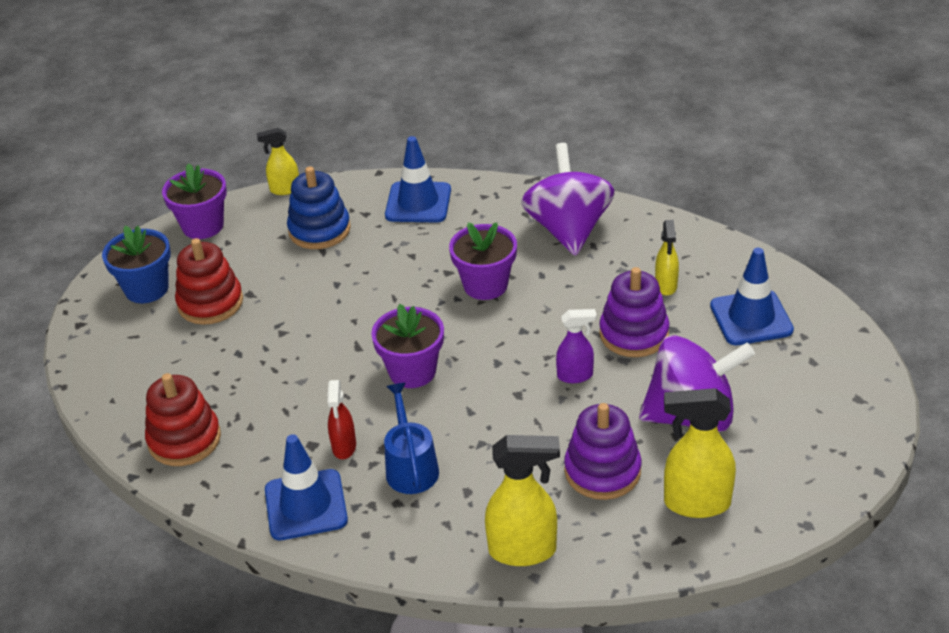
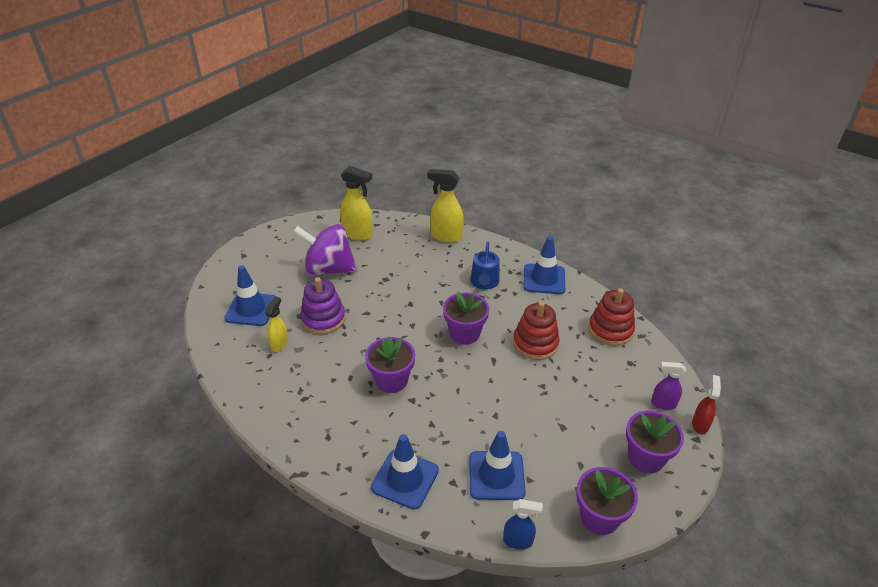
camera: 165 degrees left, 0 degrees up
(146, 289) = (646, 457): blue flower pot -> purple flower pot
(210, 303) = (593, 427): red stacking toy -> red stacking toy (535, 343)
(284, 189) = (518, 541): yellow spray bottle -> blue spray bottle
(319, 230) = (496, 475): blue stacking toy -> blue traffic cone
(344, 447) = (517, 301): red spray bottle -> red spray bottle (700, 424)
(568, 229) = (307, 410): purple spinning top -> none
(575, 376) = (373, 304): purple spray bottle -> purple spray bottle (663, 404)
(602, 471) = (390, 257): purple stacking toy -> none

